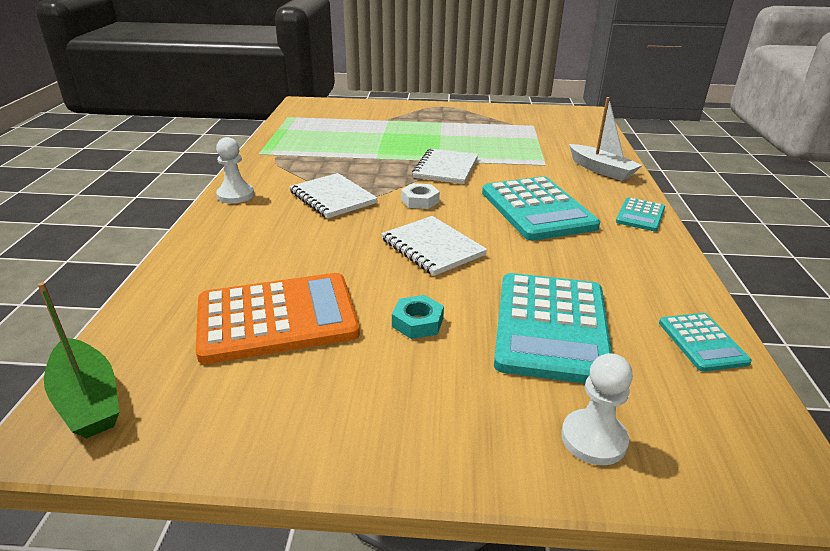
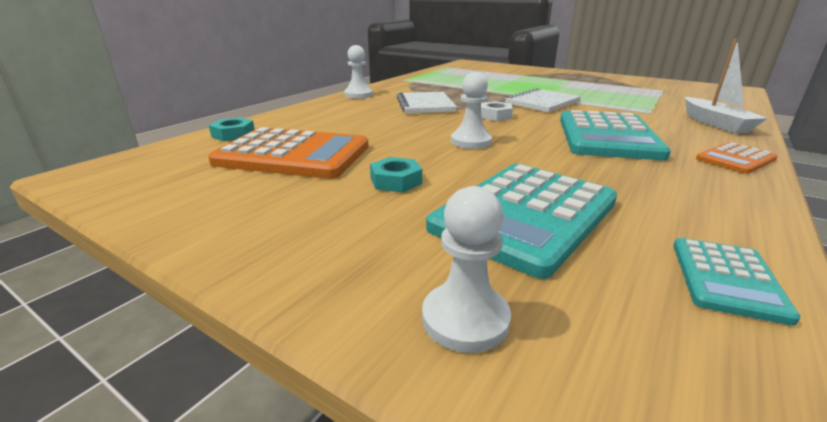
camera: 30 degrees right, 5 degrees down
(88, 400) = (124, 165): green boat -> none
(162, 307) = (233, 134): none -> turquoise nut
(432, 247) = (471, 142): white notebook -> white pawn
(640, 215) = (735, 159): turquoise calculator -> orange calculator

